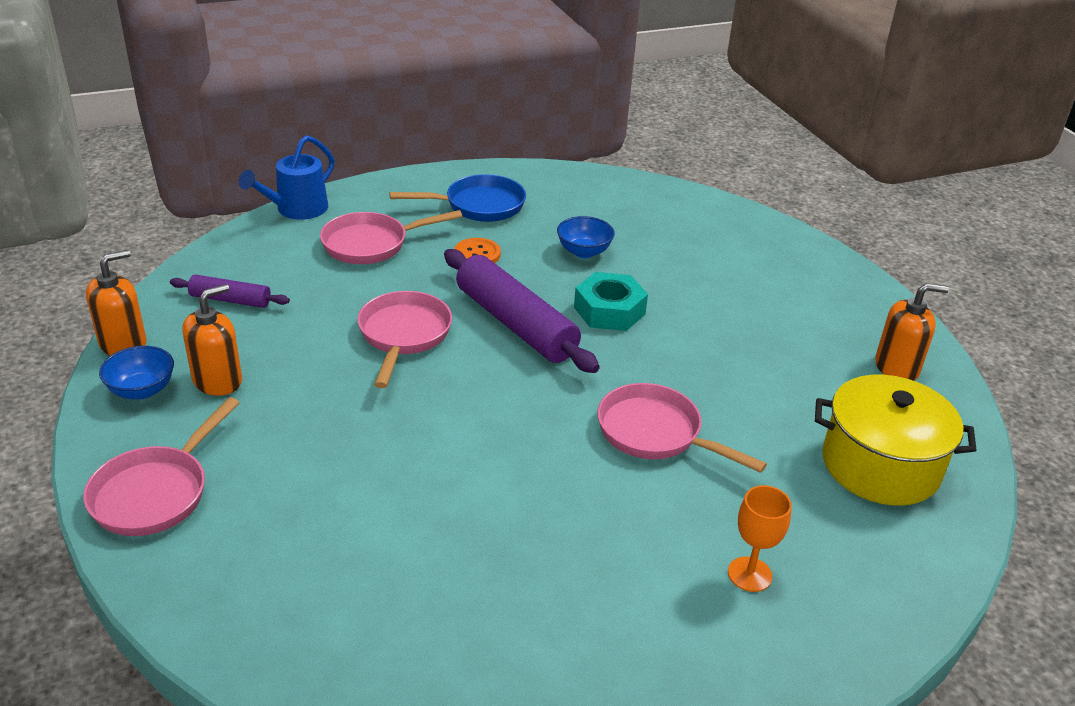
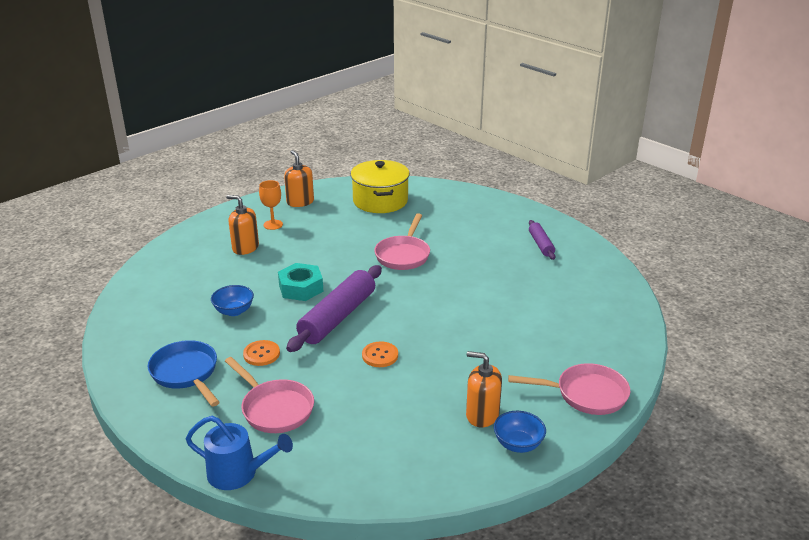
camera: 110 degrees left, 5 degrees down
(123, 344) = (482, 480): orange soap dispenser -> orange soap dispenser (245, 248)
(230, 300) = (394, 451): purple rolling pin -> purple rolling pin (541, 244)
(403, 336) = (380, 355): pink pan -> orange button
(749, 574) = (474, 221): orange goblet -> orange goblet (273, 225)

